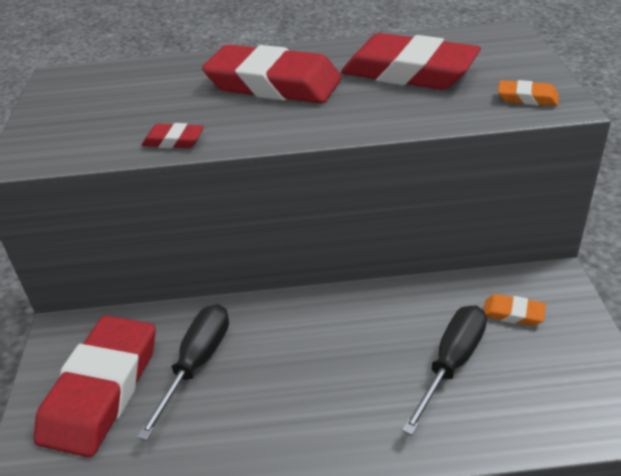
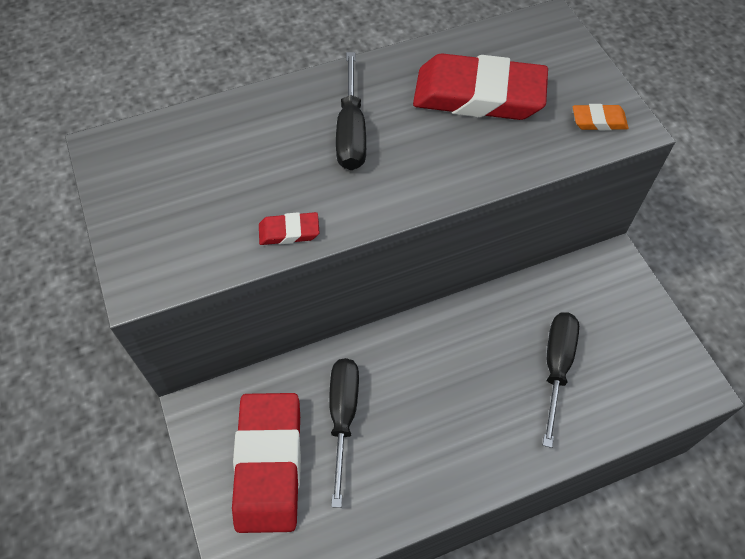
camera: 20 degrees left, 20 degrees up
(273, 84) = (351, 131): red eraser -> black screwdriver
(513, 313) = (590, 305): orange eraser -> none

